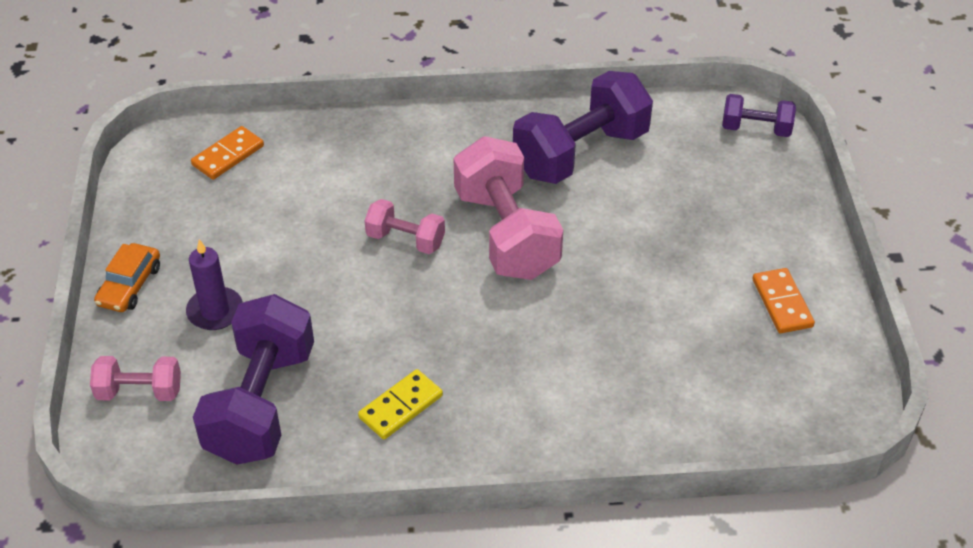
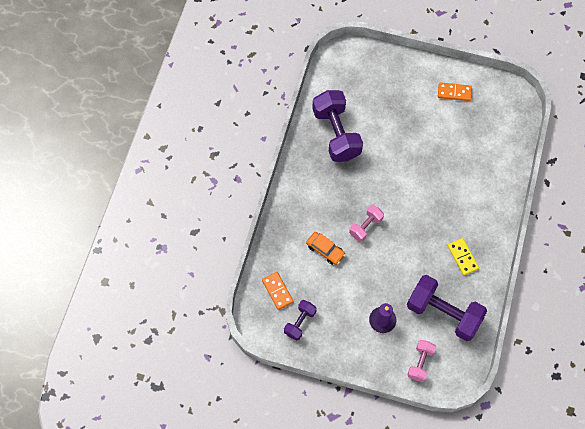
camera: 70 degrees left, 20 degrees up
(129, 285) = (352, 355): orange car -> orange car (325, 250)
(506, 234) = (377, 183): pink dumbbell -> none
(756, 129) = (348, 56): purple dumbbell -> purple dumbbell (300, 322)

